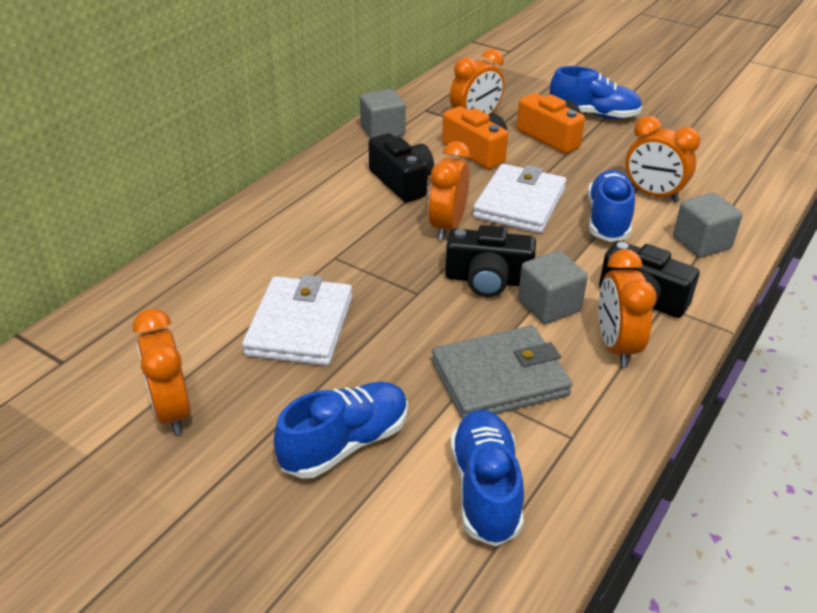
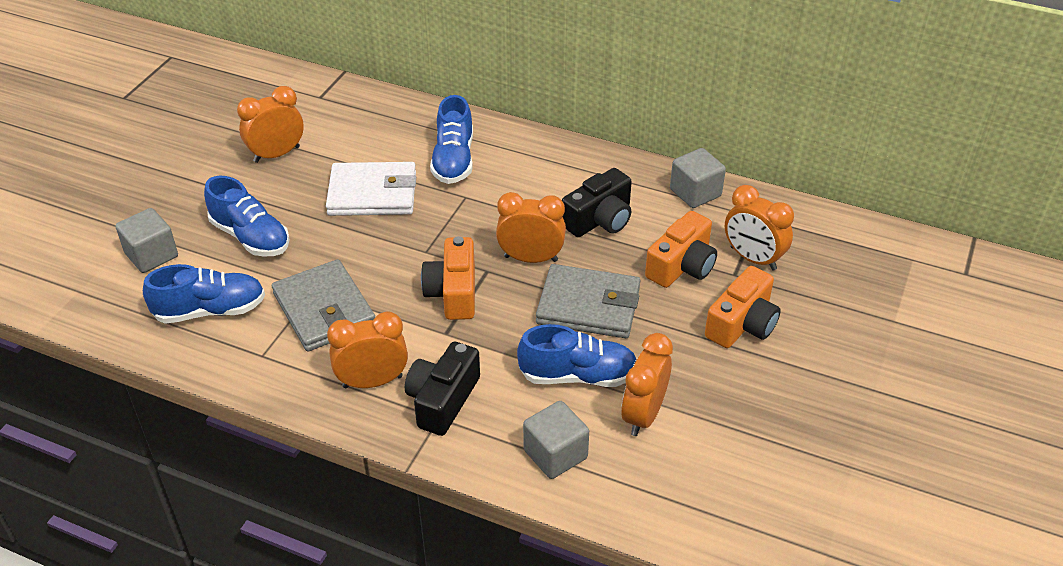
camera: 80 degrees right, 5 degrees up
(488, 279) = (453, 292): black camera -> orange camera
(519, 203) = (588, 306): white wallet -> grey wallet
(549, 305) = (423, 335): grey cube -> grey cube (152, 255)
(593, 114) = (819, 361): blue shoe -> blue shoe (453, 160)

